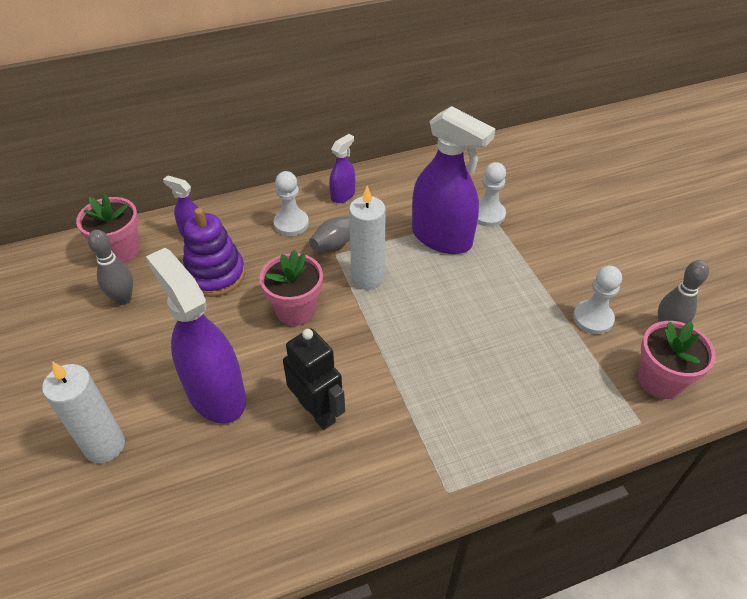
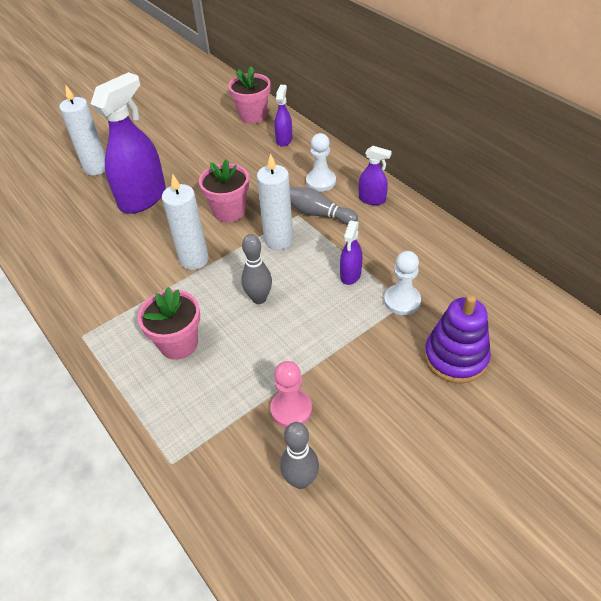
camera: 75 degrees right, 0 degrees up
(123, 298) = (211, 132): grey bowling pin -> grey bowling pin (259, 298)
(215, 275) = (248, 162): purple stacking toy -> purple stacking toy (455, 357)
(317, 411) = (139, 249): black robot -> none
(363, 358) = (194, 260): none -> white candle
(442, 238) = (350, 274): purple spray bottle -> purple spray bottle, size x0.48
(593, 318) = (291, 409): white pawn -> pink pawn
(660, 380) = (226, 477): pink flower pot -> pink flower pot (178, 343)

